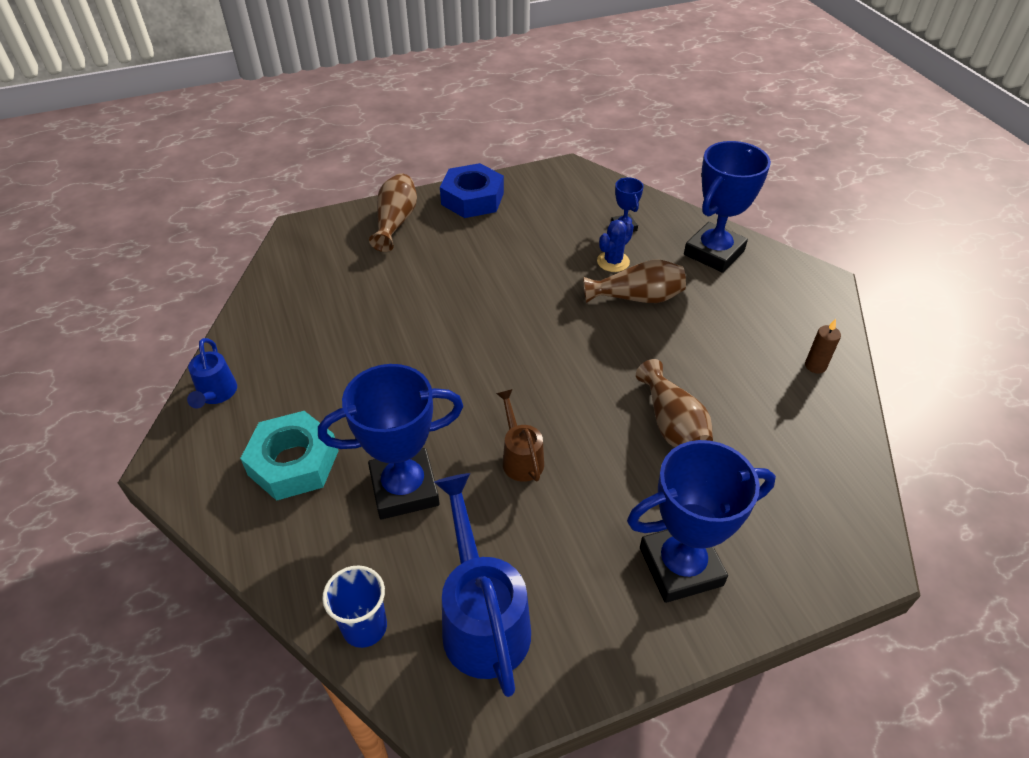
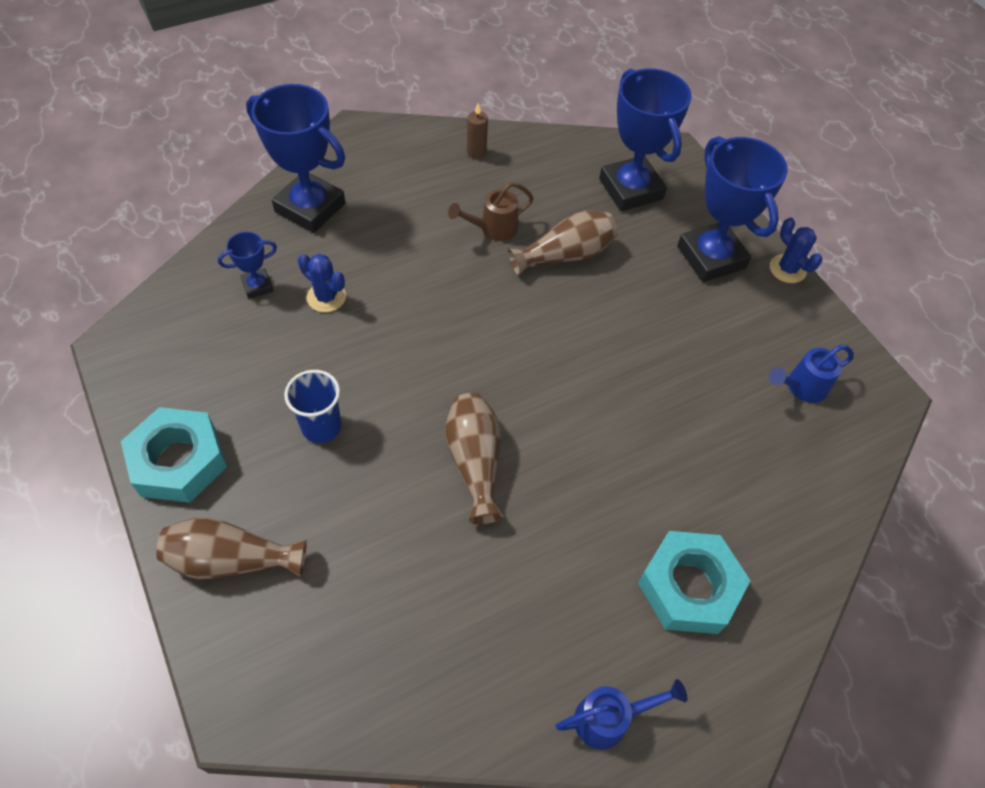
camera: 100 degrees left, 10 degrees up
(364, 627) = (841, 475): blue cup -> blue cup (321, 426)
(404, 489) = (692, 468): blue trophy -> blue trophy (631, 189)
(472, 198) = (179, 461): blue nut -> turquoise nut
(482, 618) = (801, 387): blue watering can -> blue watering can, size x0.55
(520, 458) = (631, 371): brown watering can -> brown watering can (493, 229)
(637, 298) = (389, 276): brown vase -> brown vase (475, 461)
(666, 656) = (787, 269): none -> blue cactus

